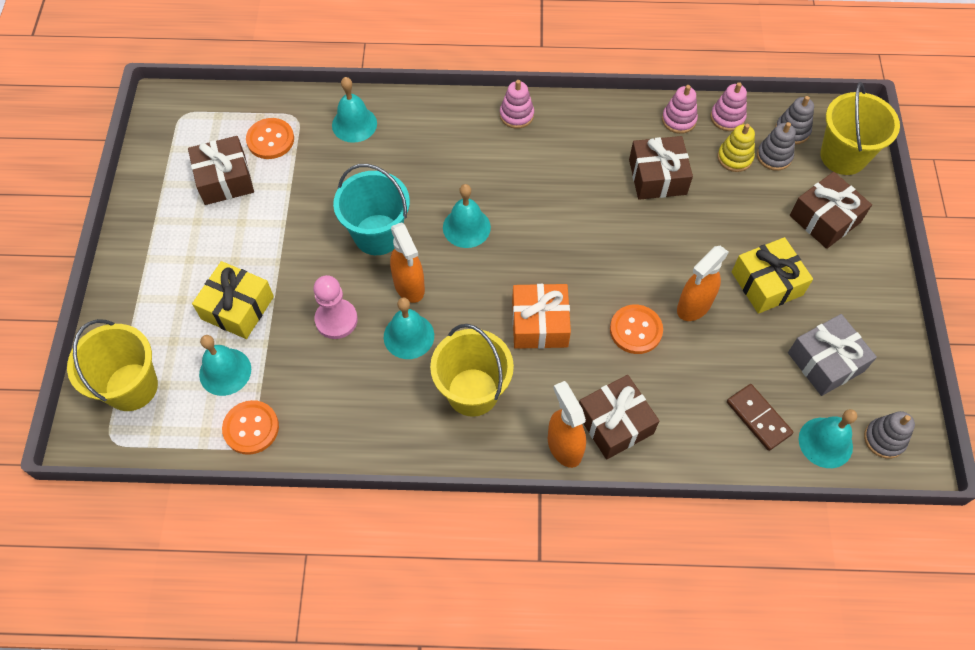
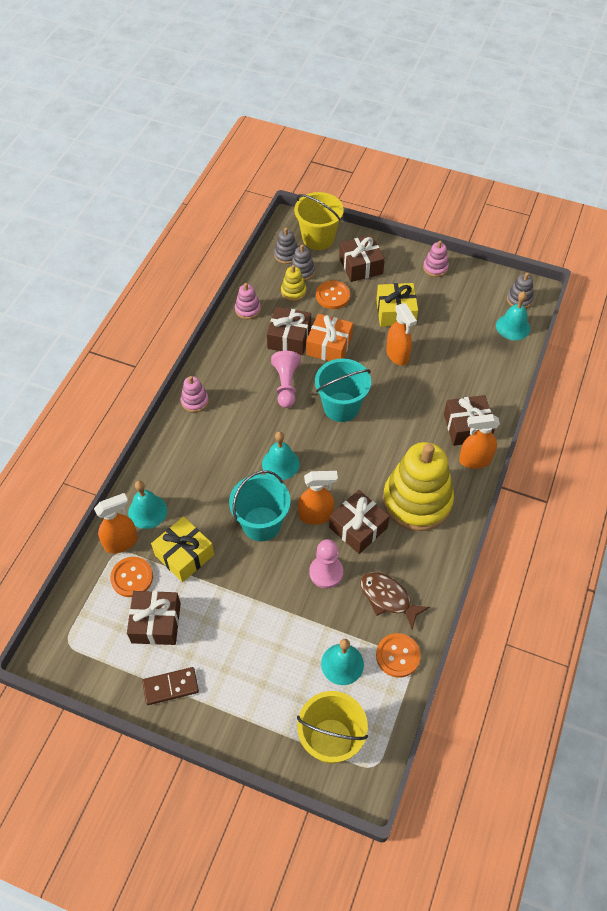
camera: 70 degrees left, 5 degrees down
(237, 308) = (287, 641): yellow gift -> yellow gift (184, 555)
(308, 115) = (121, 542): none -> orange spray bottle
(323, 396) = (388, 598): none -> brown fish
(409, 336) = (358, 527): turquoise bell -> brown gift
(472, 392) = (417, 501): yellow bucket -> yellow stacking toy
(540, 324) = (378, 444): orange gift -> orange gift (329, 346)
(578, 265) = (341, 407): none -> turquoise bucket
(583, 197) = (286, 385): none -> pink pawn
(635, 330) = (403, 392): orange button -> orange button (333, 296)
(727, 117) = (259, 283): pink stacking toy -> pink stacking toy (435, 268)
(758, 418) = (487, 352): brown domino -> brown domino (170, 686)
(825, 362) = (460, 306): grey gift -> none

